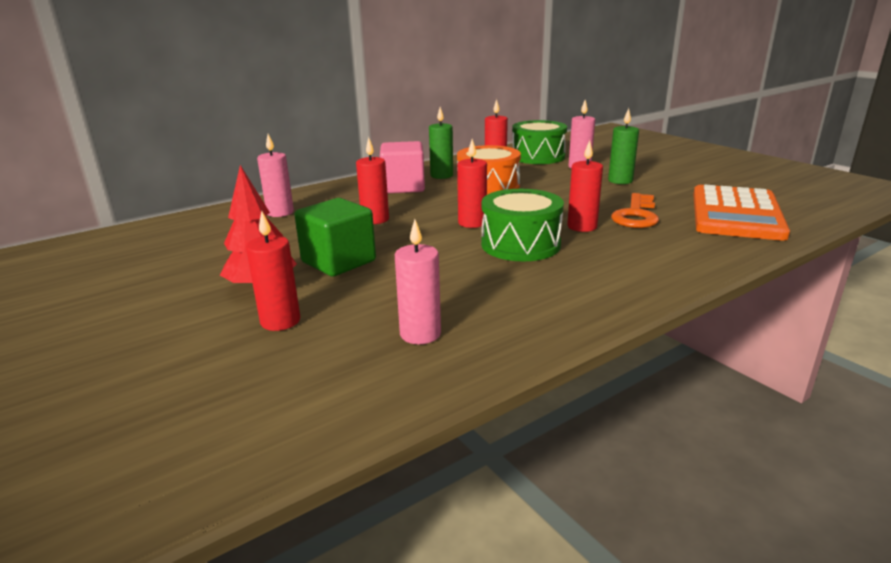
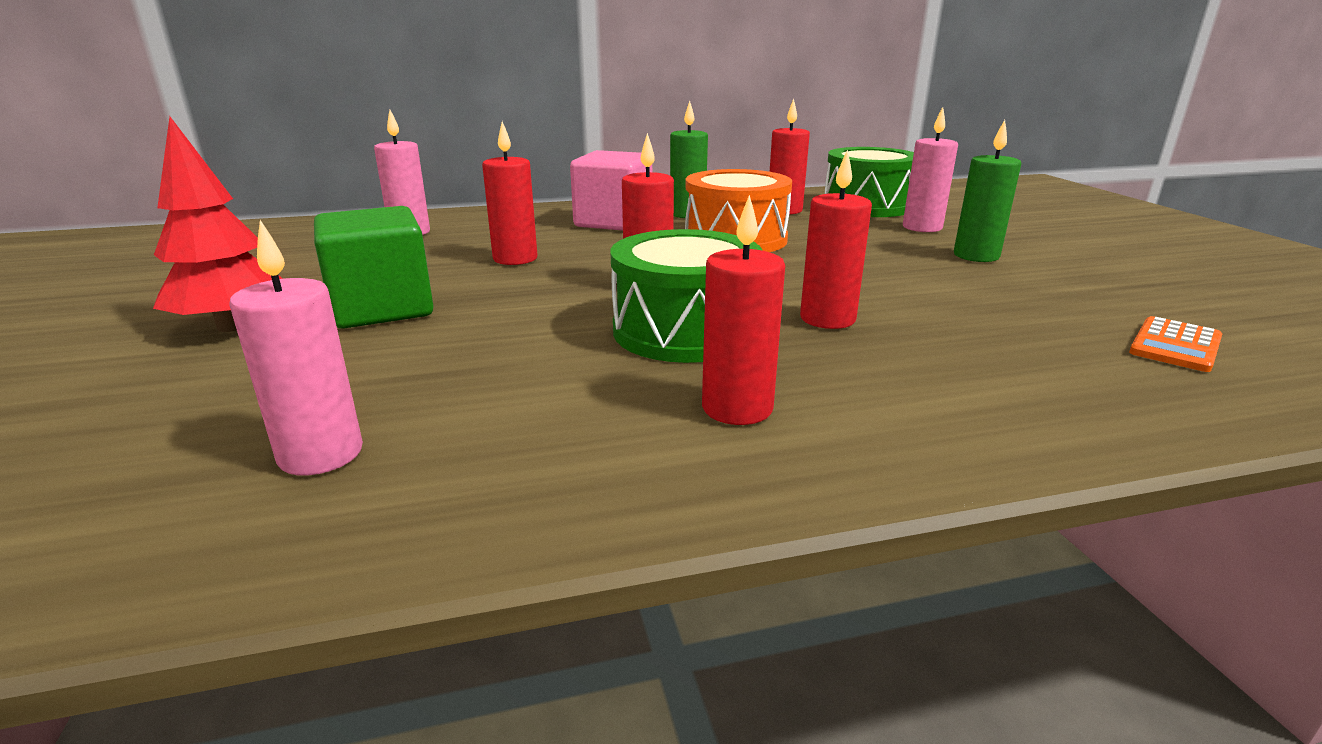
camera: 20 degrees right, 0 degrees up
(280, 321) = (172, 382): red candle -> red candle (737, 408)
(636, 215) = (952, 315): orange key -> none
(736, 214) = (1175, 345): orange calculator -> orange calculator, size x0.40

